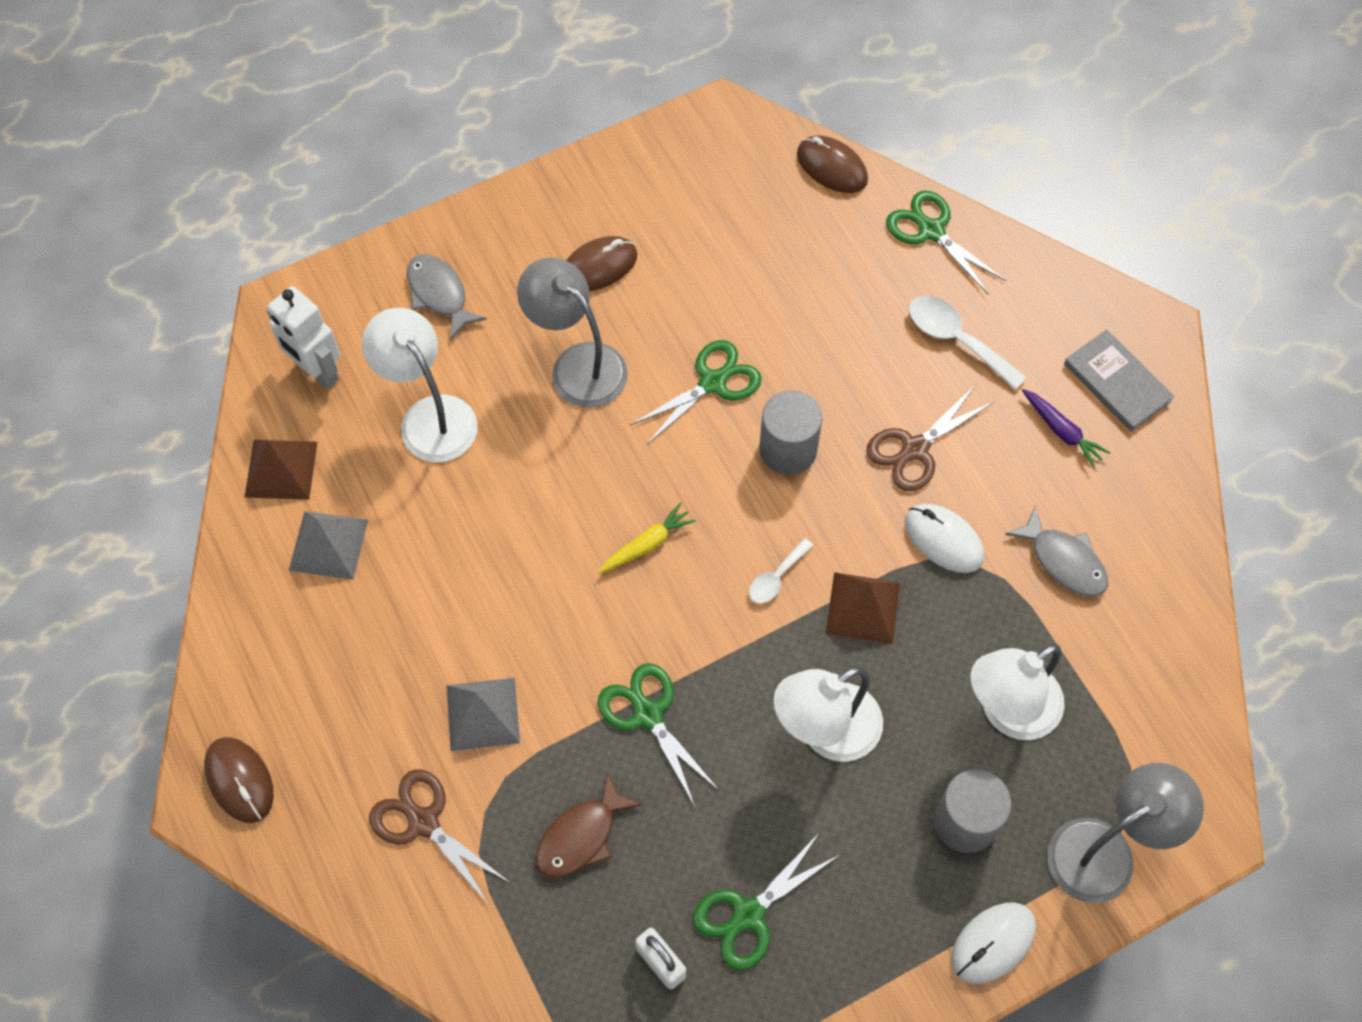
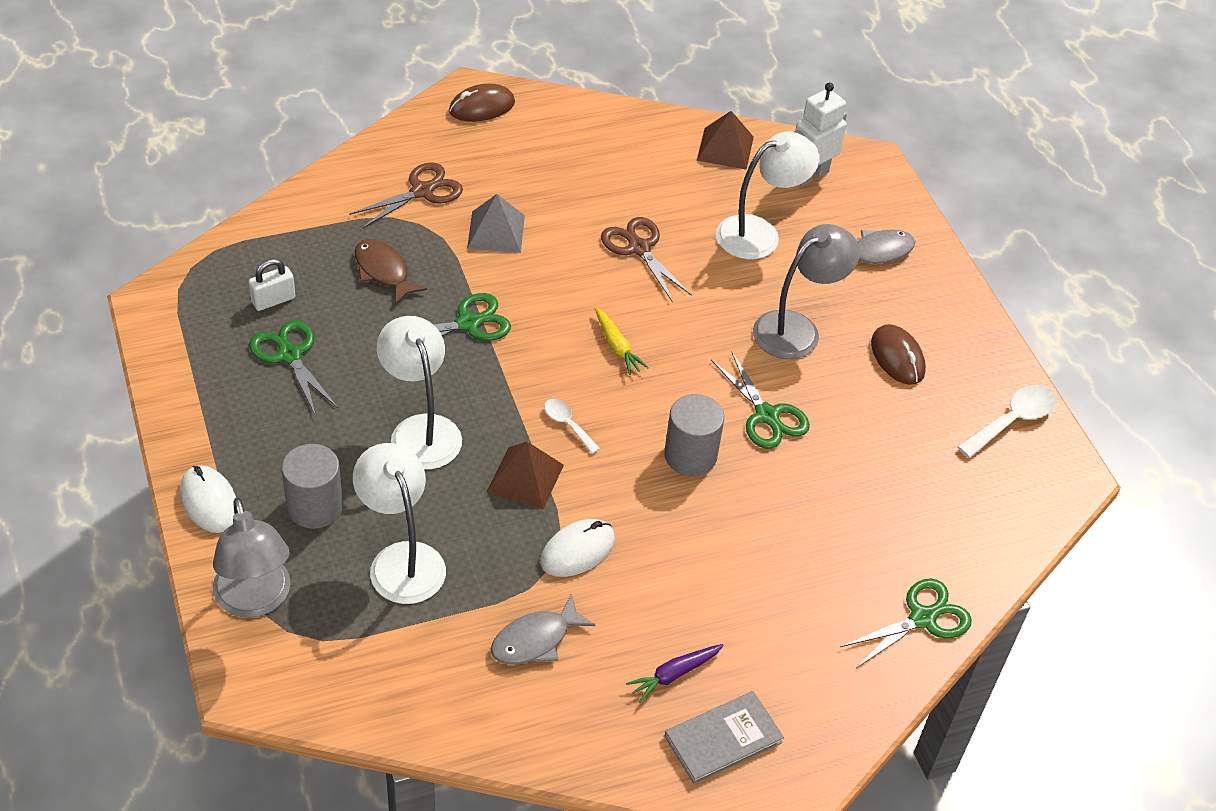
camera: 95 degrees right, 15 degrees down
(328, 545) = (655, 166): grey pyramid -> none
(832, 167) = (1005, 551): brown mouse -> none
(915, 449) = (675, 550): brown scissors -> brown scissors (639, 248)
(956, 339) = (791, 610): white spoon -> white spoon (1012, 420)

